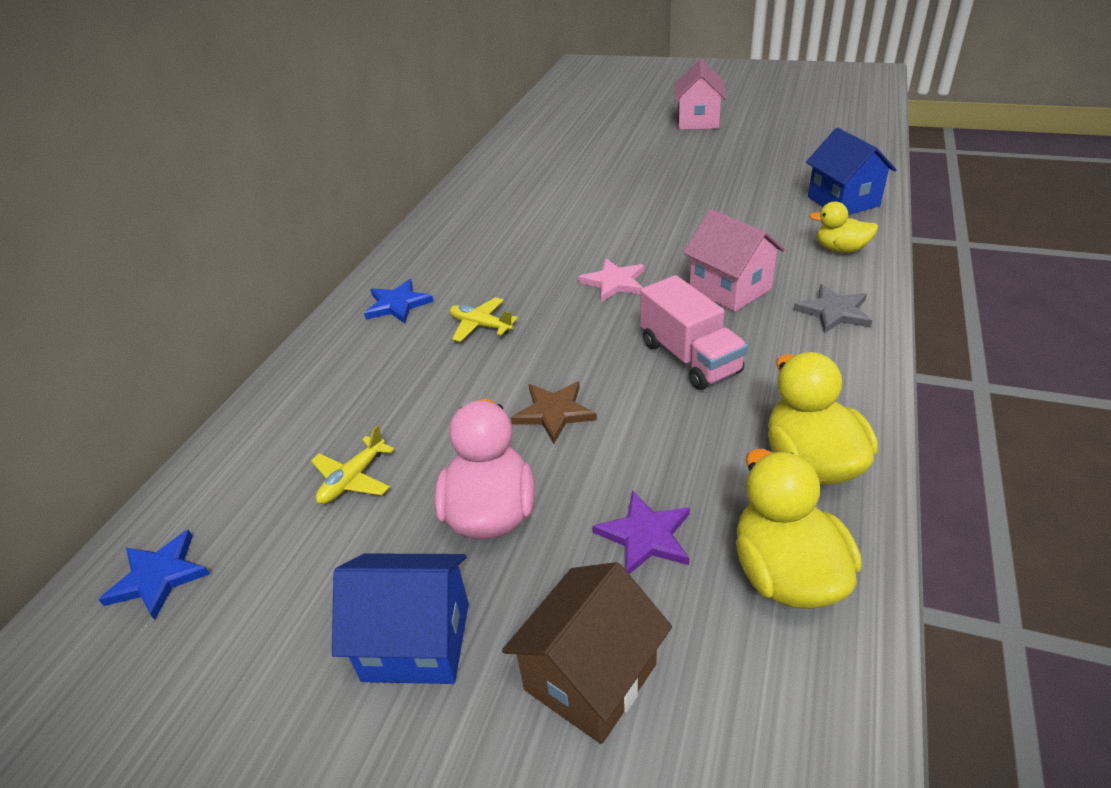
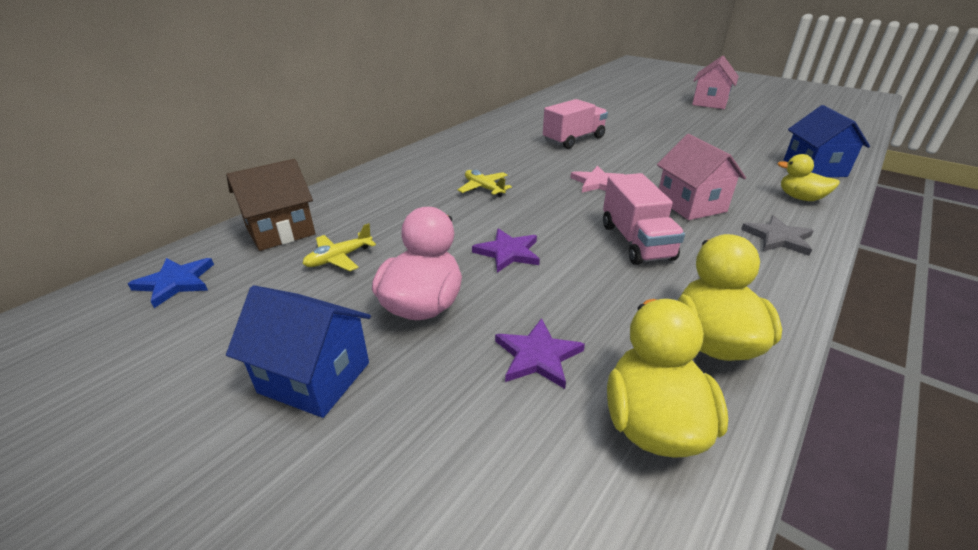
camera: 15 degrees right, 5 degrees down
(397, 304) = (433, 165): blue star -> none
(554, 413) = (508, 252): brown star -> purple star
(557, 220) = (573, 140): none -> pink truck
(590, 677) = (434, 450): brown house -> brown house (280, 231)

